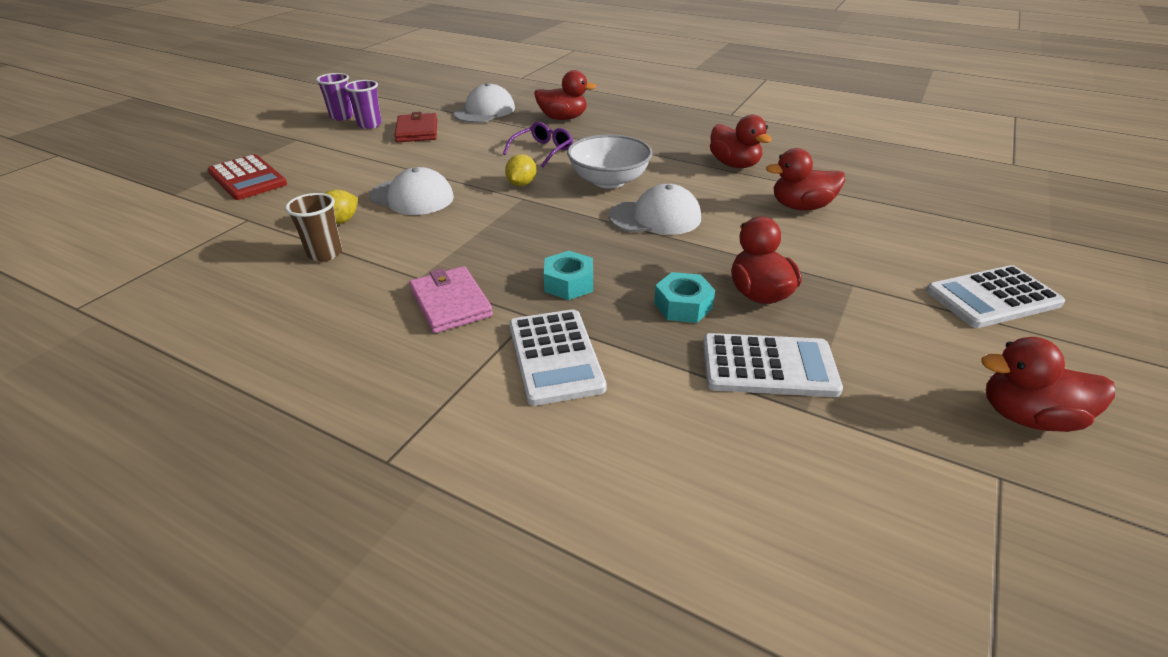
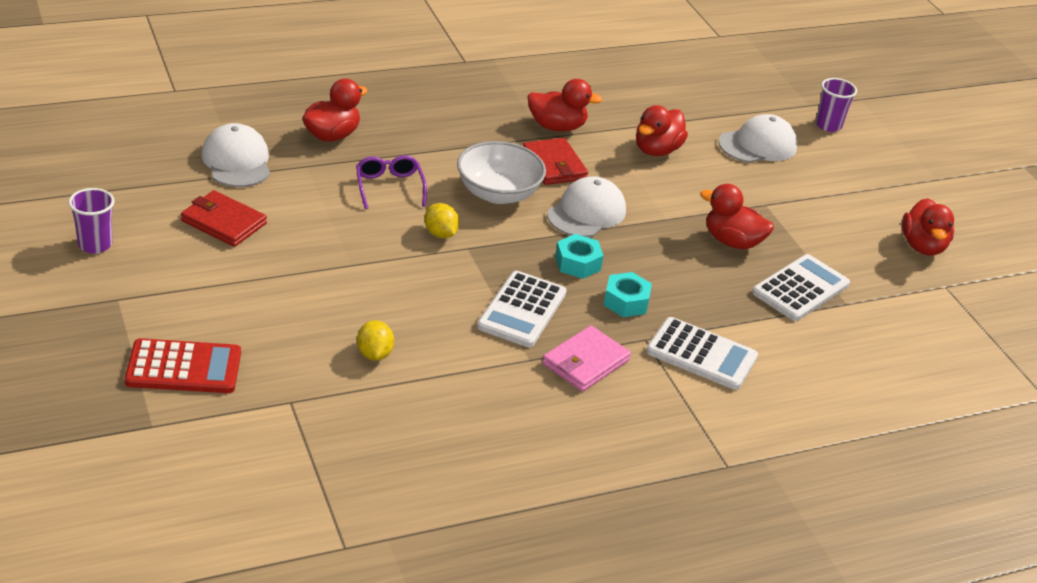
camera: 55 degrees left, 0 degrees up
(325, 253) = (426, 385): brown cup -> none
(369, 125) = (153, 239): purple cup -> purple cup (828, 125)
(412, 197) = (380, 297): white cap -> white cap (758, 145)
(450, 303) = (585, 362): pink wallet -> pink wallet turned 60 degrees counterclockwise
(683, 306) = (709, 276): turquoise nut -> turquoise nut (577, 263)
(687, 182) = (554, 165): none -> red wallet
(992, 297) = (834, 174): white calculator -> white calculator (522, 310)
(1027, 417) = (922, 246): red duck -> red duck turned 45 degrees counterclockwise

